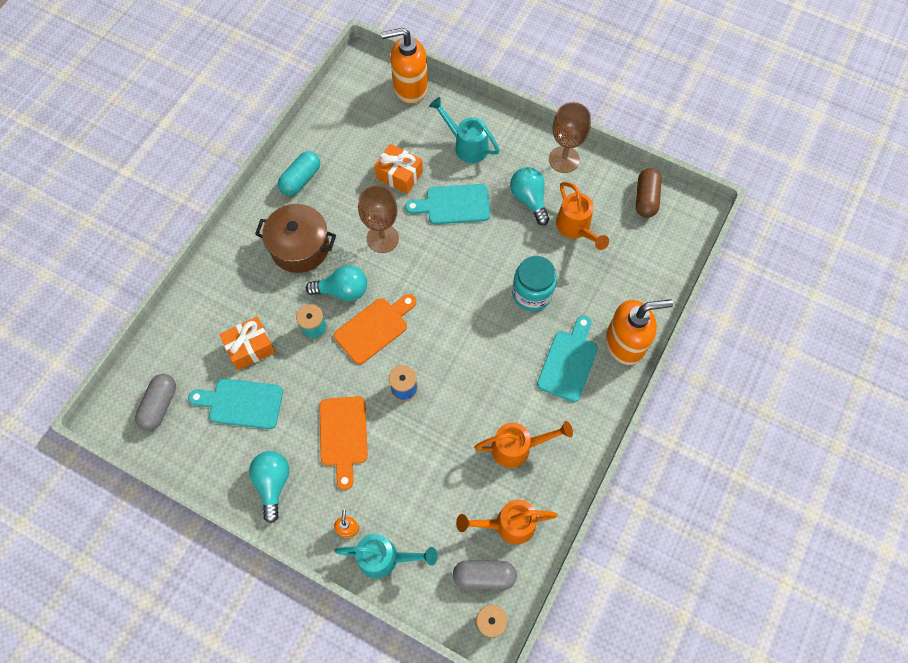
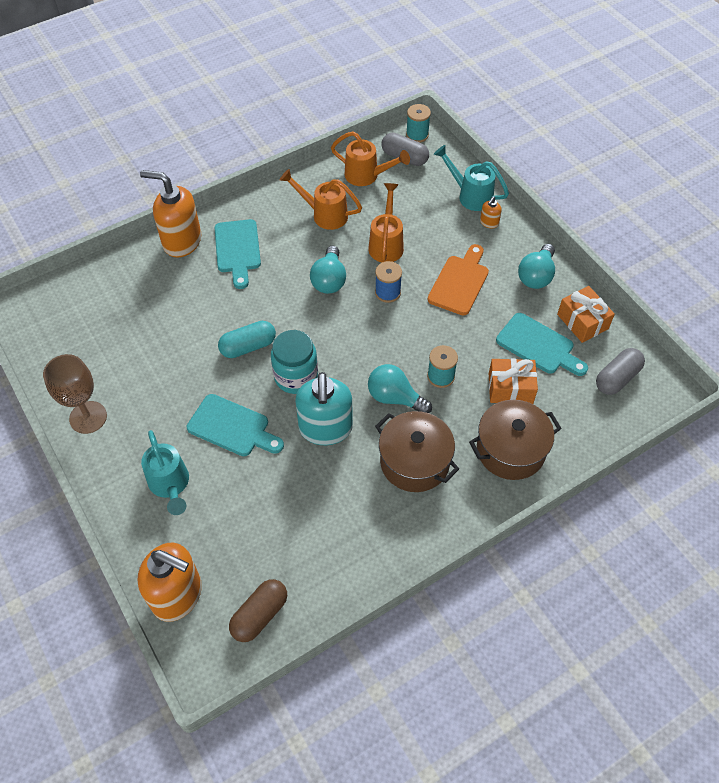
camera: 150 degrees left, 10 degrees down
(229, 293) = (510, 450): none -> brown pot
(301, 179) = (374, 540): turquoise capsule -> turquoise capsule (248, 346)
(374, 328) = (384, 351): orange cutting board -> none
(382, 238) = (325, 429): brown goblet -> turquoise soap dispenser
(399, 175) = (264, 488): orange gift -> orange gift (582, 321)
(529, 199) = (156, 395): turquoise light bulb -> turquoise light bulb (329, 280)
(532, 294) = (224, 312): turquoise jar -> turquoise jar (296, 377)
(568, 362) = (238, 250): turquoise cutting board -> turquoise cutting board turned 60 degrees counterclockwise
(576, 229) = (138, 346): orange watering can -> orange watering can (386, 243)
(646, 198) = (51, 341): brown capsule -> brown capsule (260, 615)

